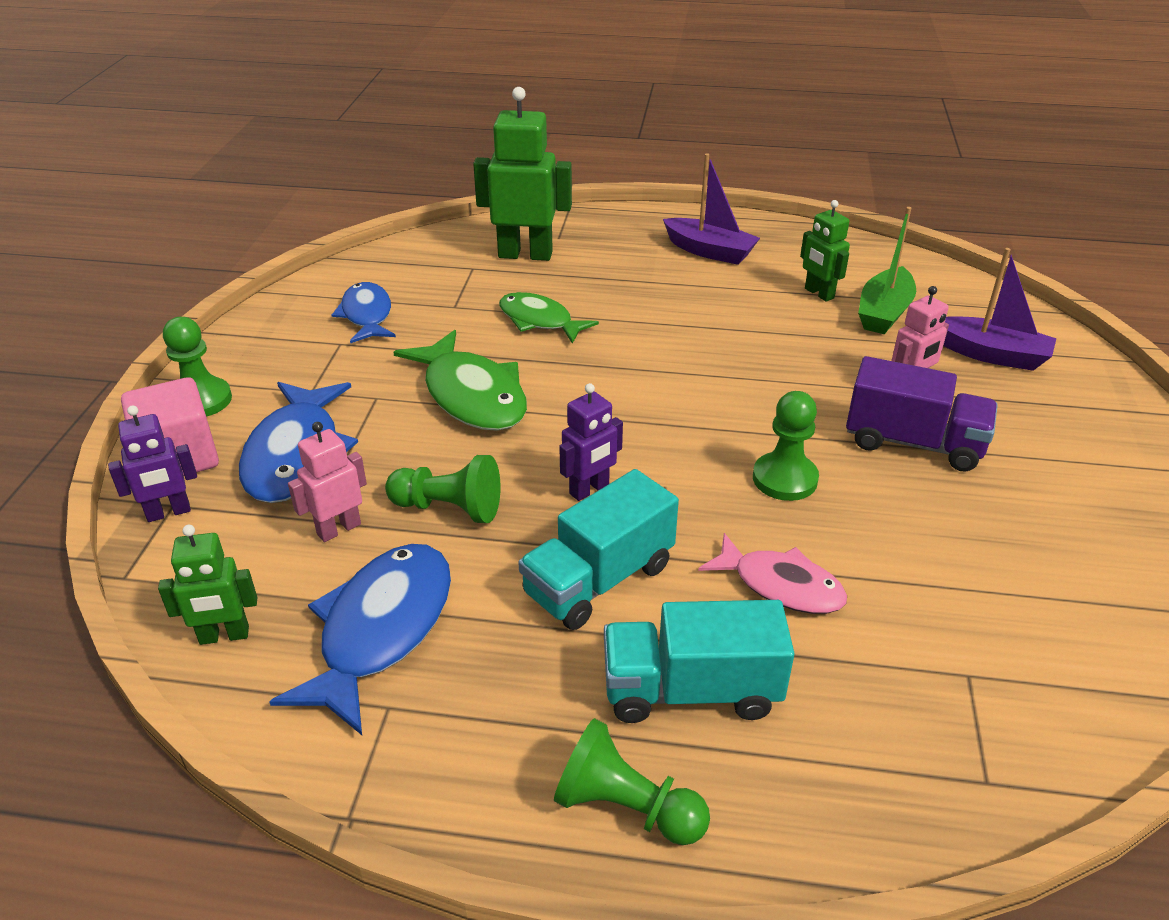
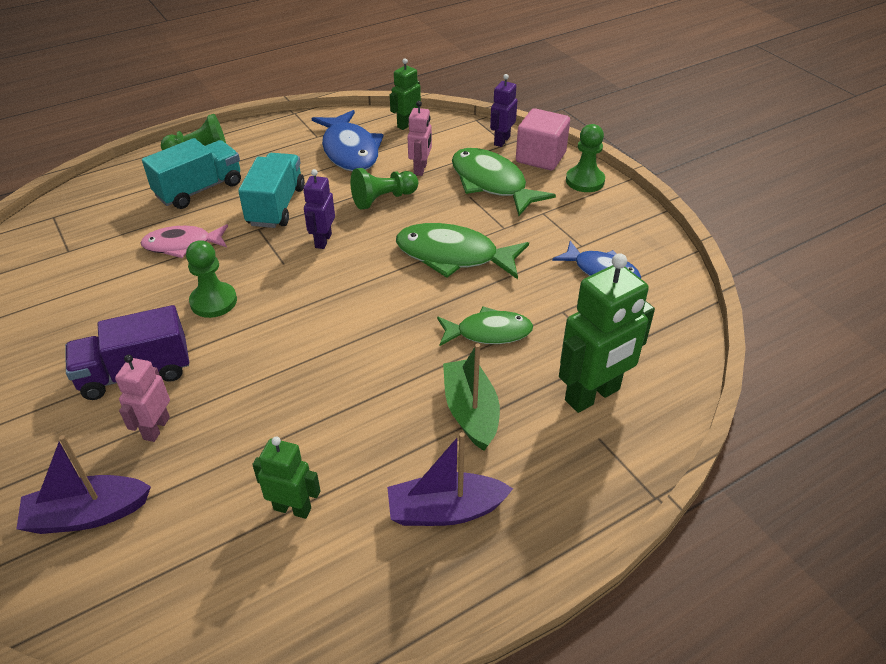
camera: 140 degrees right, 5 degrees up
(296, 455) = (492, 183): blue fish -> green fish
(884, 312) = (214, 517): green boat -> green boat (471, 412)

